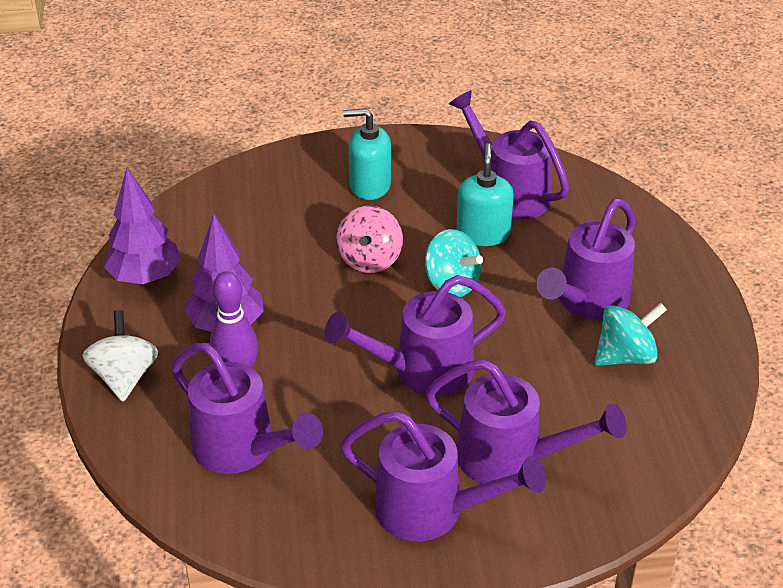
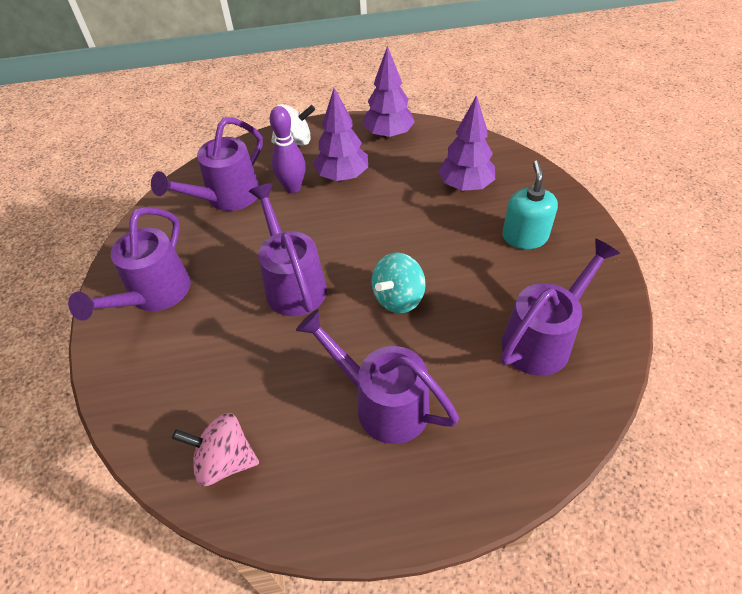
camera: 90 degrees right, 10 degrees up
(274, 219) = (465, 186): none -> purple tree
(370, 260) = (423, 244): pink spinning top -> pink spinning top (225, 460)
(483, 234) = (473, 319): turquoise soap dispenser -> none
(511, 459) = (194, 342): purple watering can -> none
(625, 356) = (306, 433): turquoise spinning top -> none

